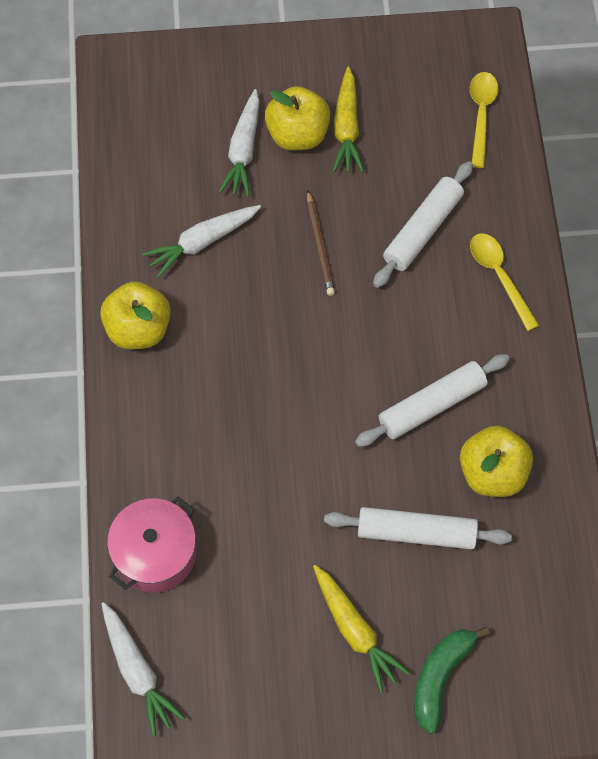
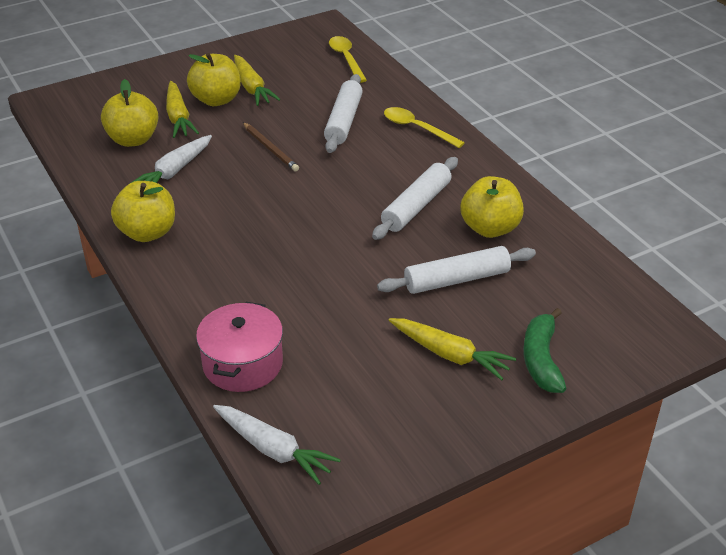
camera: 25 degrees left, 25 degrees down
(180, 170) = (133, 139): none -> yellow apple
(243, 151) = (178, 117): white carrot -> yellow carrot

